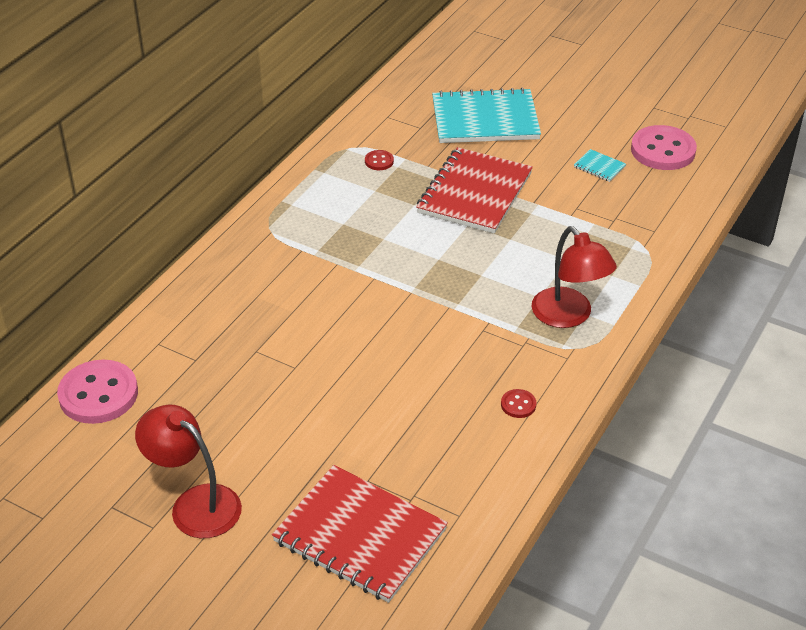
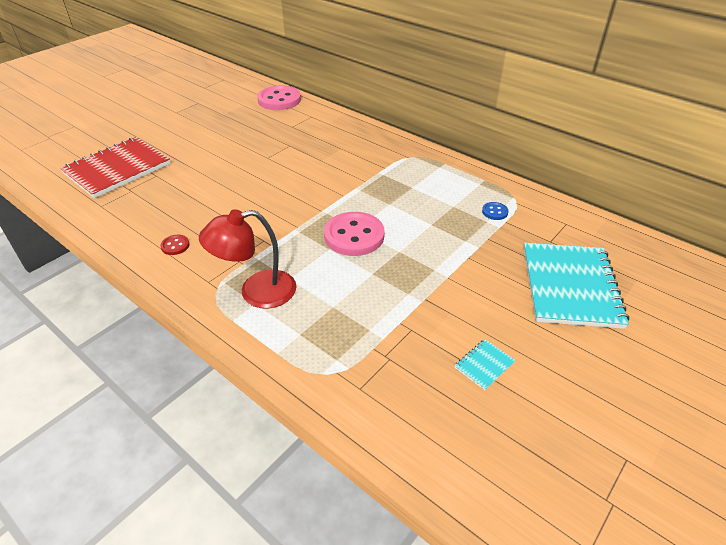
camera: 100 degrees right, 0 degrees up
(195, 504) = (182, 123): red lamp -> none
(379, 161) = (494, 212): red button -> blue button
(474, 193) = (444, 261): red notebook -> none
(663, 150) = (519, 441): pink button -> pink button (354, 236)

